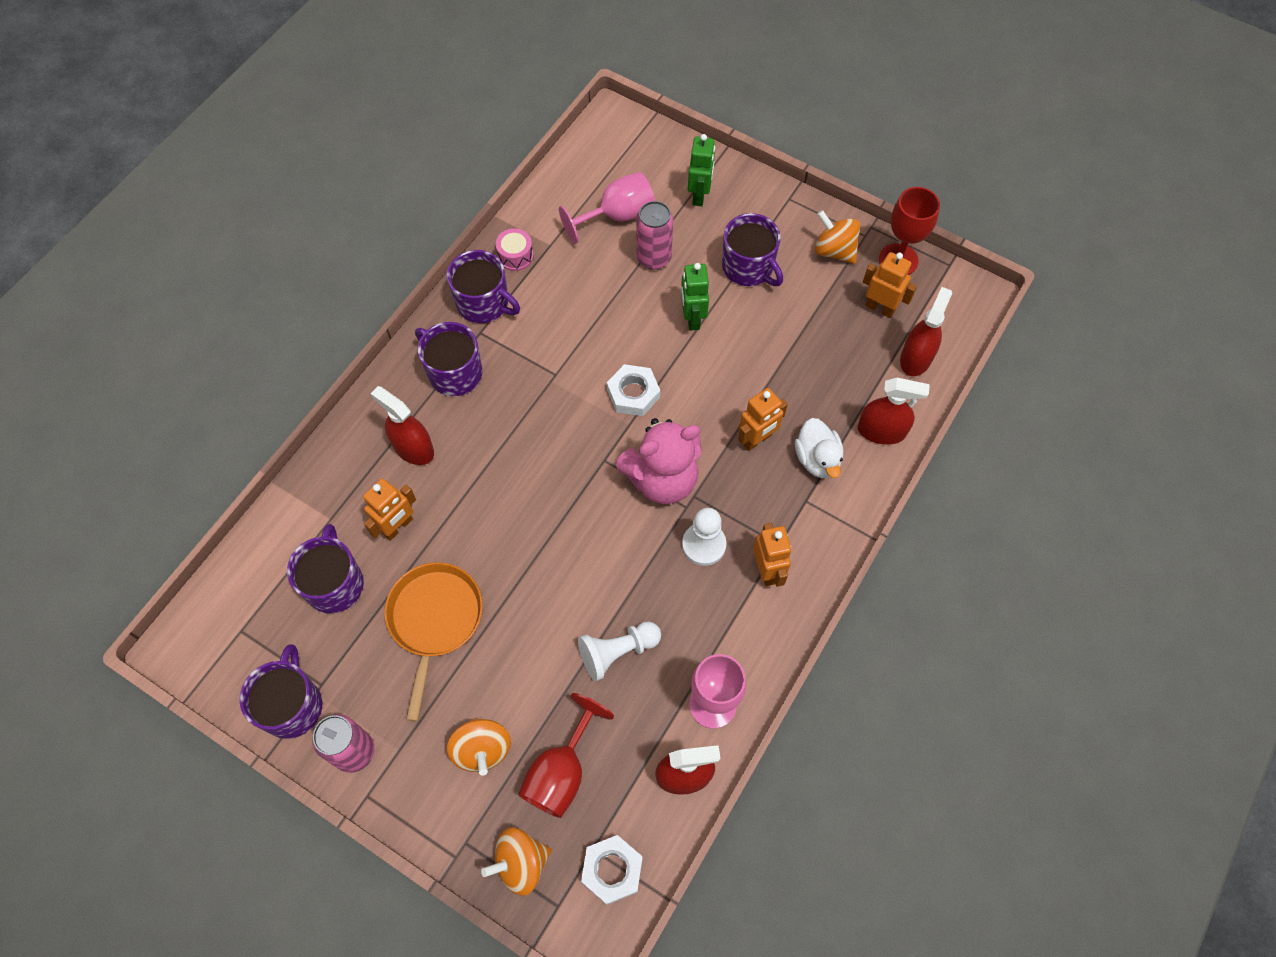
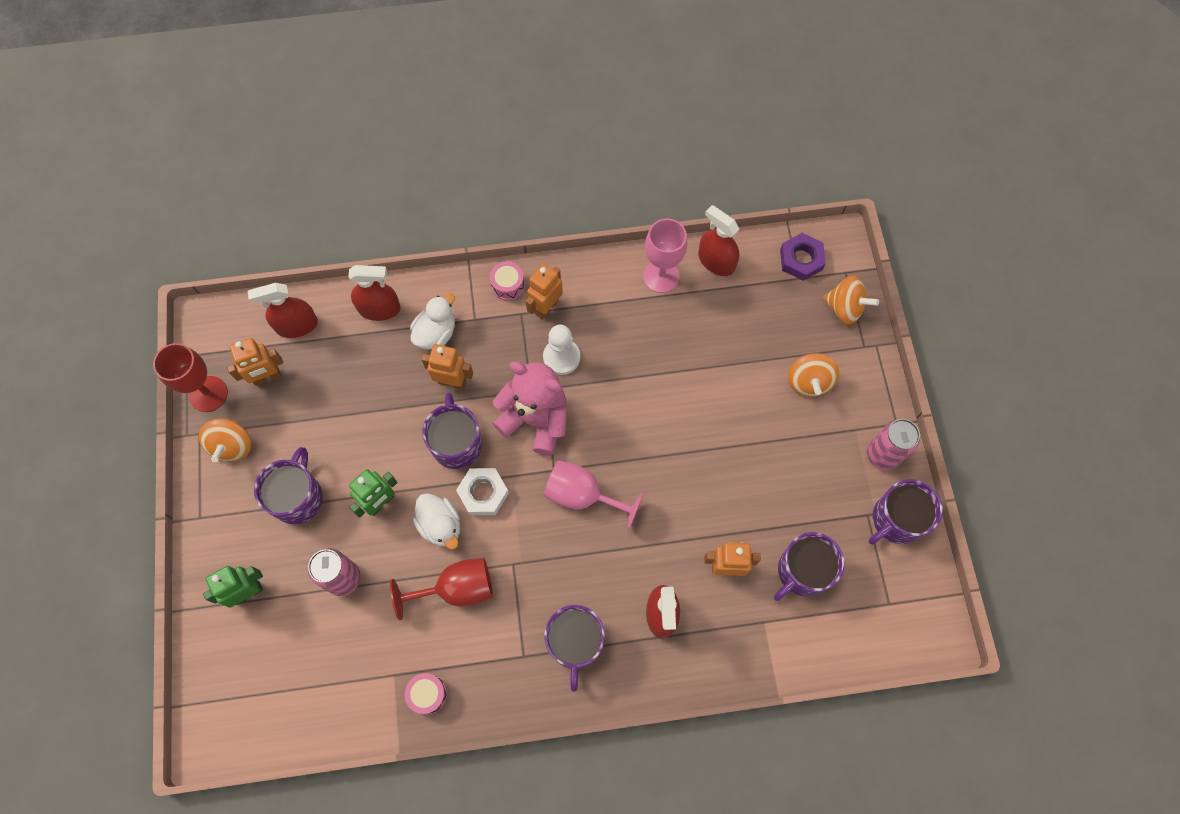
camera: 130 degrees left, 5 degrees up
(435, 620) = (763, 481): orange pan -> none
(482, 749) = (808, 382): orange spinning top -> orange spinning top turned 150 degrees clockwise
(484, 303) = (494, 678): purple mug -> purple mug (457, 443)
(561, 771) = (777, 327): red goblet -> red goblet (456, 589)
(612, 870) = (801, 259): white nut -> purple nut
(617, 216) = (321, 643): pink goblet -> pink goblet (583, 495)
(617, 652) = (679, 353): white pawn -> none
(634, 346) = (441, 525): none -> white duck
(819, 554) = (508, 285): none -> pink drum
(880, 308) = (267, 377): orange robot -> orange robot turned 105 degrees counterclockwise
(881, 431) = (379, 309): red spray bottle -> red spray bottle turned 120 degrees clockwise

